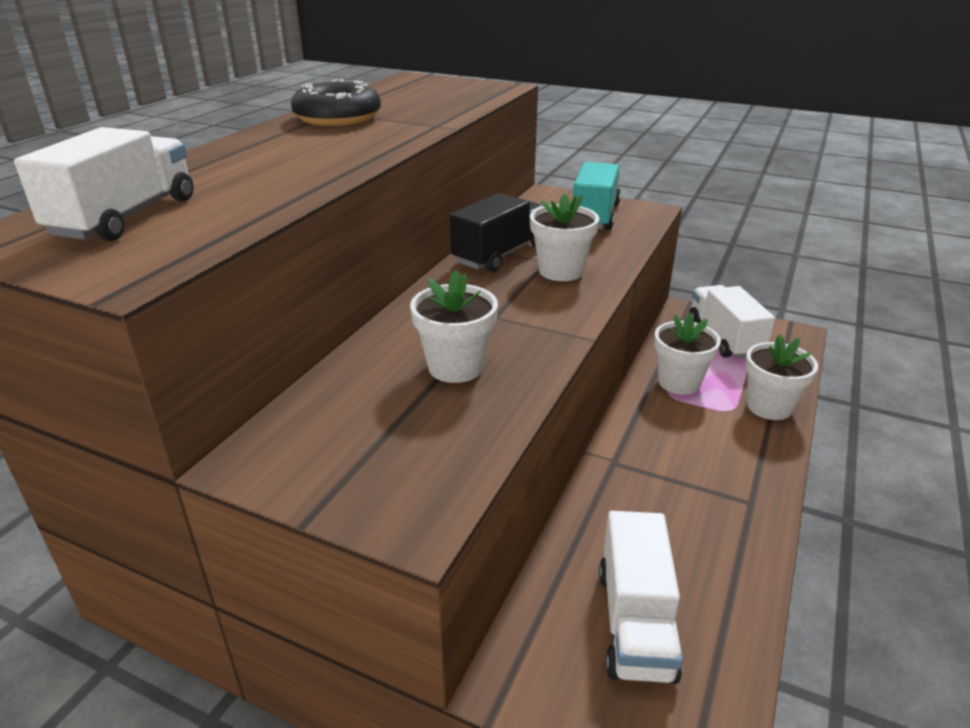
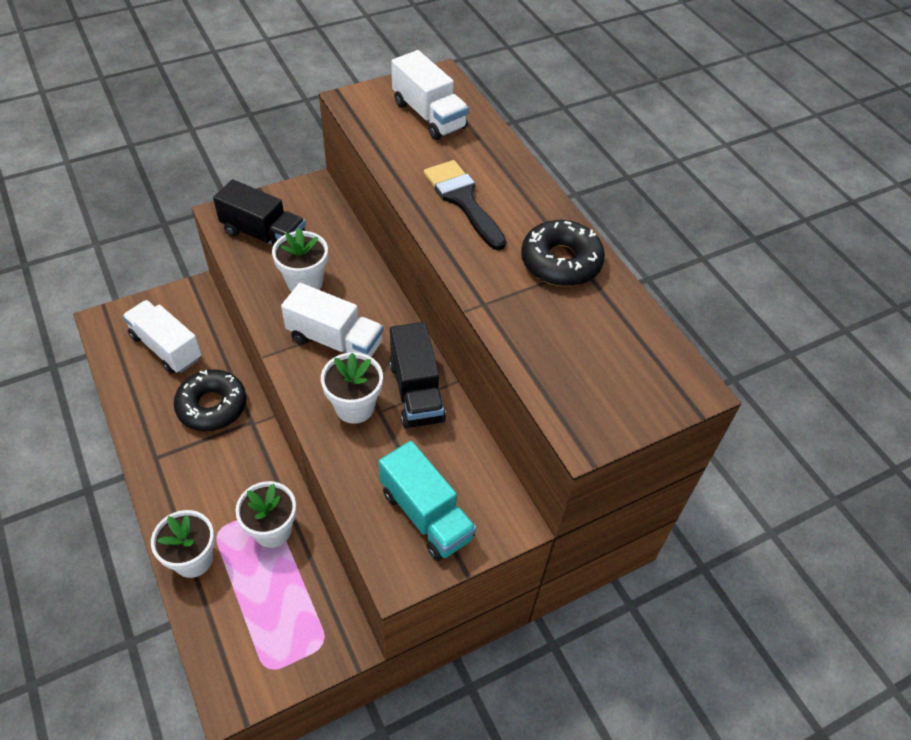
camera: 125 degrees right, 20 degrees up
(300, 161) = (463, 200): none -> black brush
(412, 447) = (264, 235): none -> black truck
(641, 505) = (212, 406): none -> black donut
(724, 338) = (283, 627): white truck -> white truck (335, 341)

